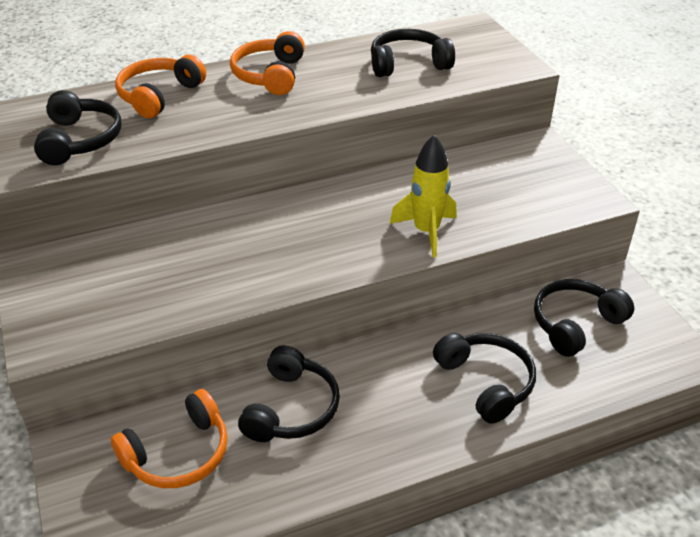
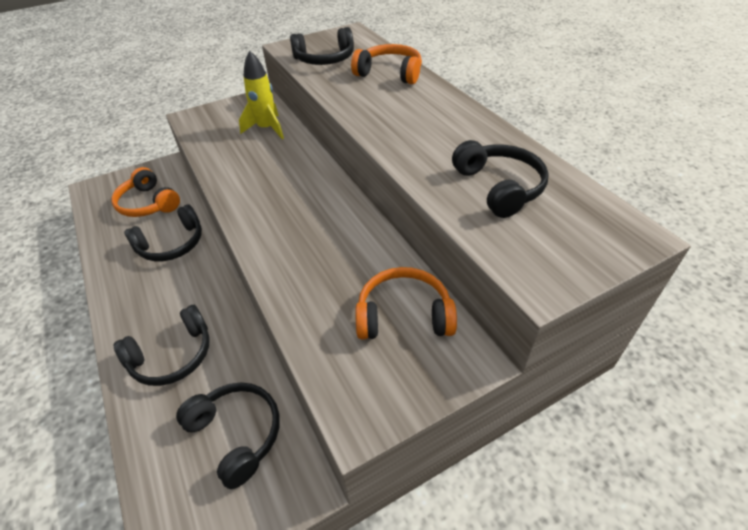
camera: 85 degrees right, 5 degrees up
(270, 75) = (440, 112): orange headphones -> orange headphones (404, 315)
(291, 408) = (172, 244): black headphones -> black headphones turned 45 degrees counterclockwise
(426, 232) = (290, 265): yellow rocket -> yellow rocket (267, 129)

